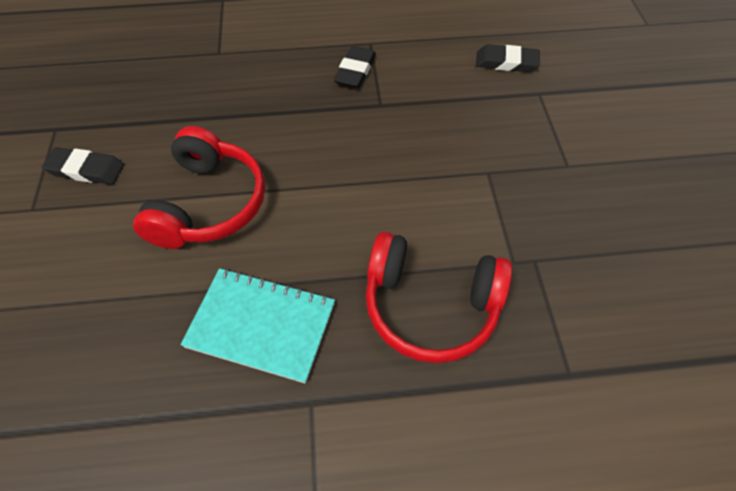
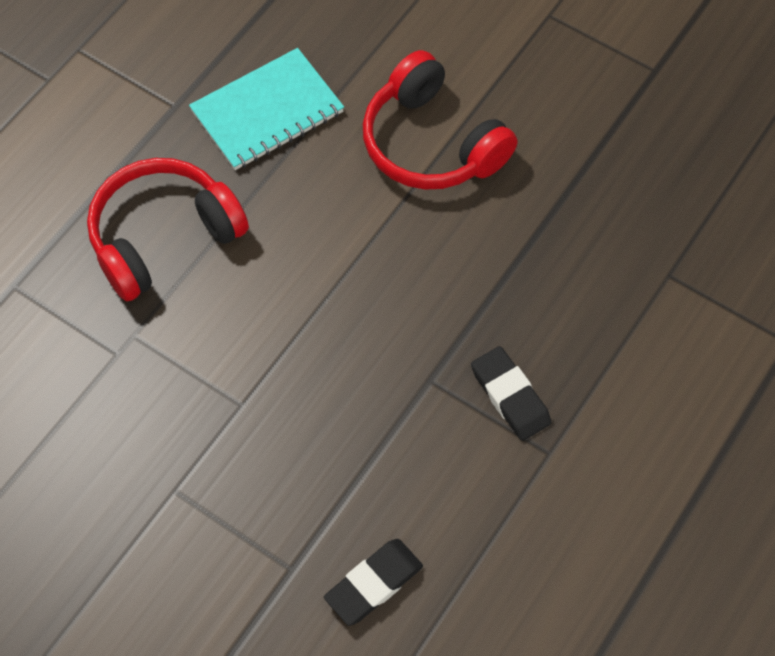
camera: 130 degrees right, 5 degrees up
(86, 169) = (567, 72): black eraser -> none

